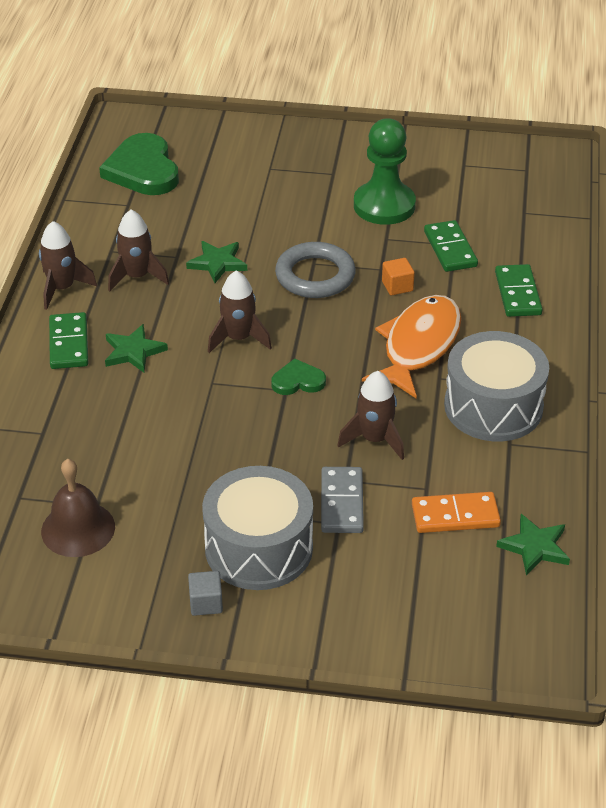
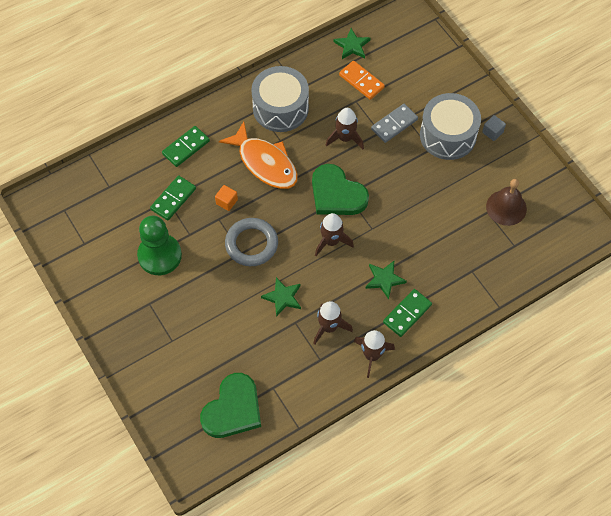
camera: 130 degrees left, 20 degrees up
(298, 381) = (337, 194): green heart -> green heart, size x1.94
(418, 346) = (265, 163): orange fish -> orange fish turned 120 degrees counterclockwise

